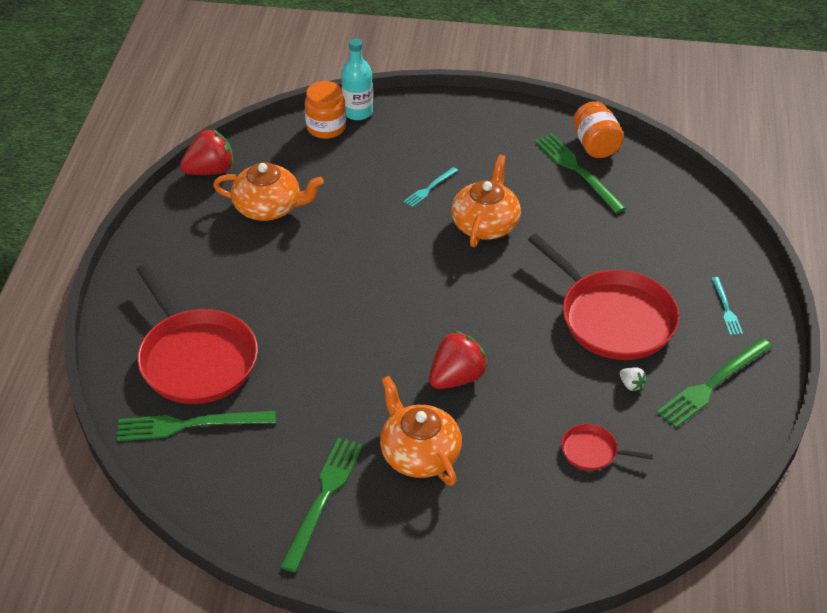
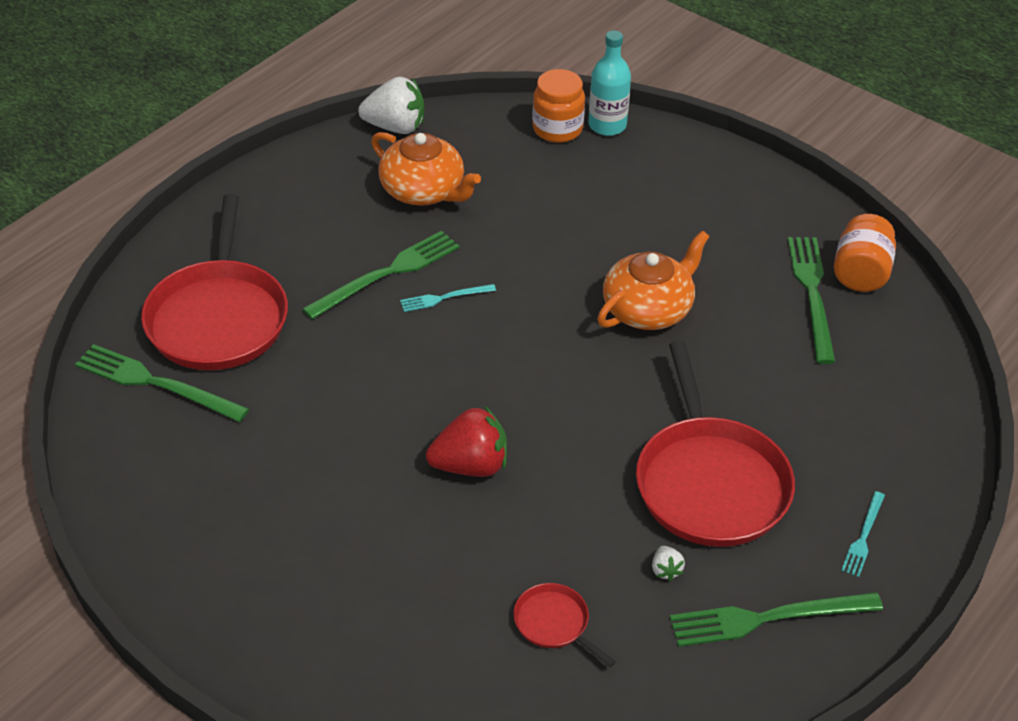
camera: 30 degrees right, 0 degrees up
(210, 171) = (395, 127): red strawberry -> white strawberry
(323, 498) = (222, 525): green fork -> green fork (387, 273)
(419, 454) = (360, 528): orange teapot -> none
(429, 188) = (617, 242): turquoise fork -> turquoise fork (444, 298)

